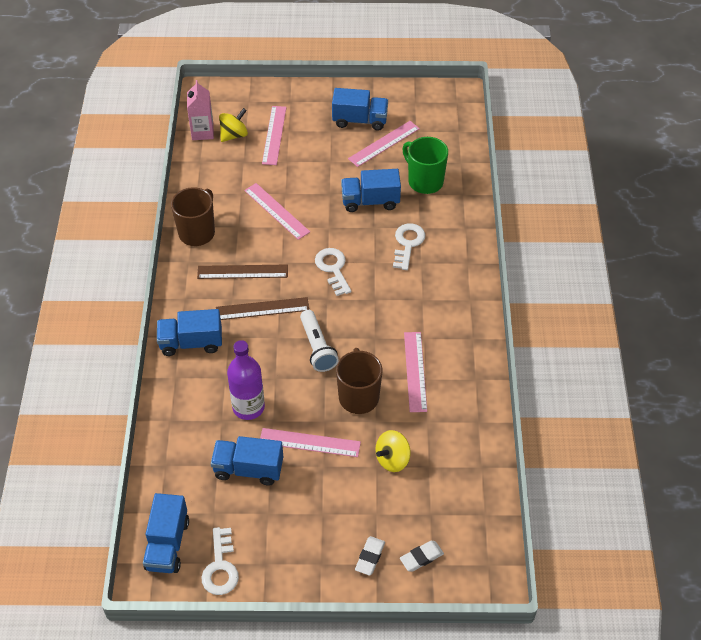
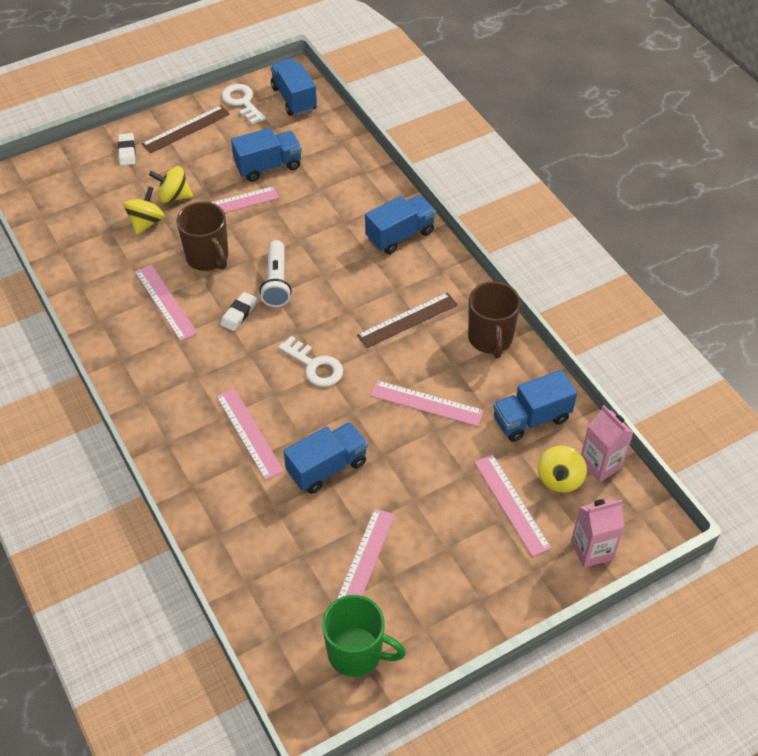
camera: 150 degrees right, 0 degrees up
(248, 407) = (304, 208): purple bottle -> none
(250, 96) = (591, 550): none -> pink carton
(262, 309) = (358, 293): brown ruler -> brown ruler (186, 129)
(317, 347) = (276, 282): white flashlight -> white flashlight turned 135 degrees counterclockwise
(353, 477) = (173, 196): none -> yellow spinning top
(360, 120) = (420, 585): blue truck -> blue truck (531, 419)
(408, 244) = (249, 433): white key -> pink ruler
(421, 557) = (84, 167): white eraser -> white eraser (239, 314)
(424, 181) = (277, 529): green mug -> green mug (356, 653)

